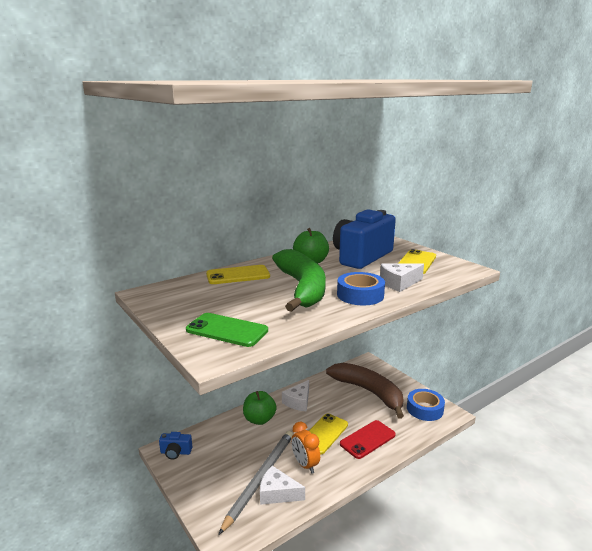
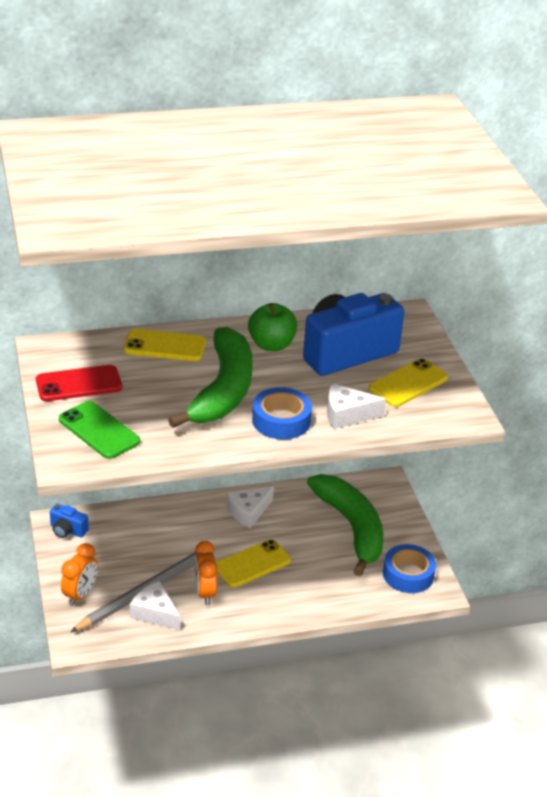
camera: 20 degrees right, 15 degrees up
(210, 499) = (80, 594): none -> orange clock
(259, 419) = (185, 520): green apple -> none
(368, 392) = (351, 527): brown banana -> green banana
(368, 439) = (301, 588): red phone -> red phone (79, 384)

